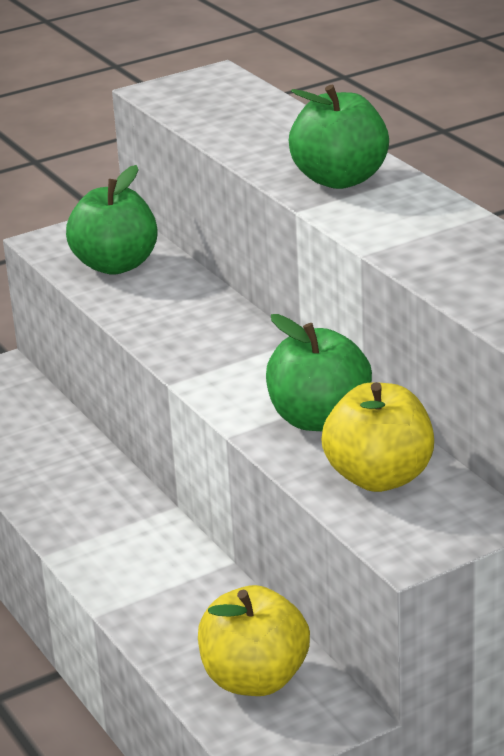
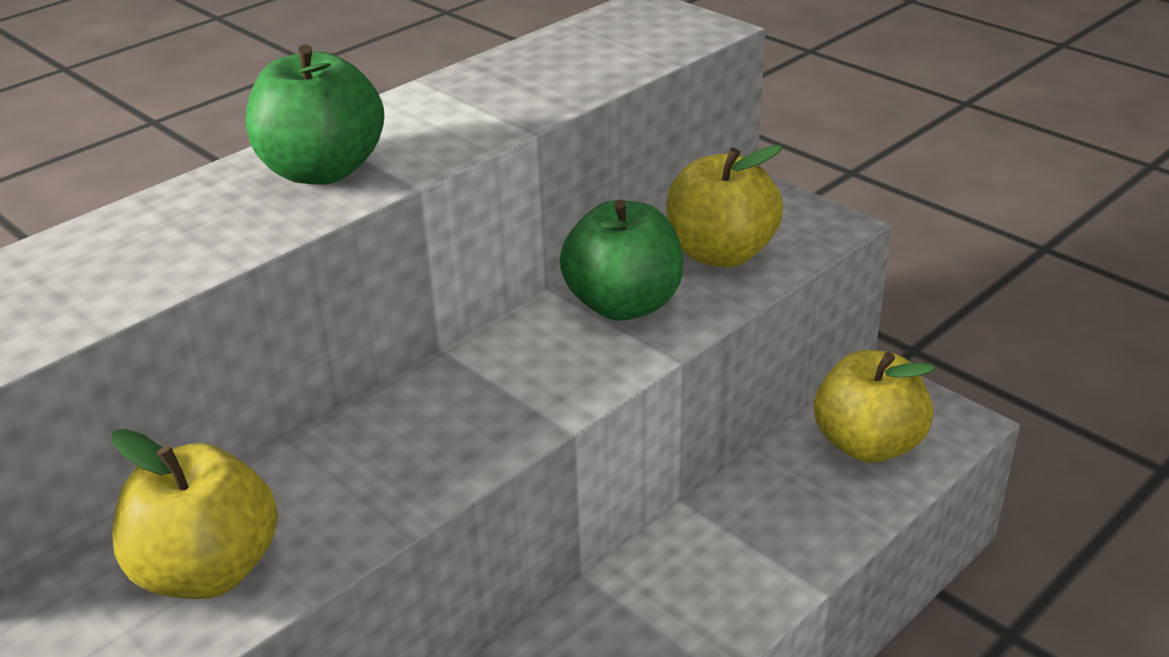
camera: 105 degrees left, 5 degrees up
(115, 265) = (208, 571): green apple -> yellow apple

